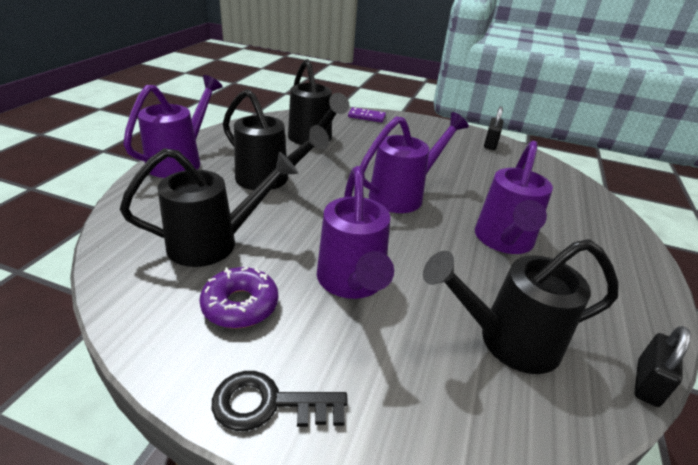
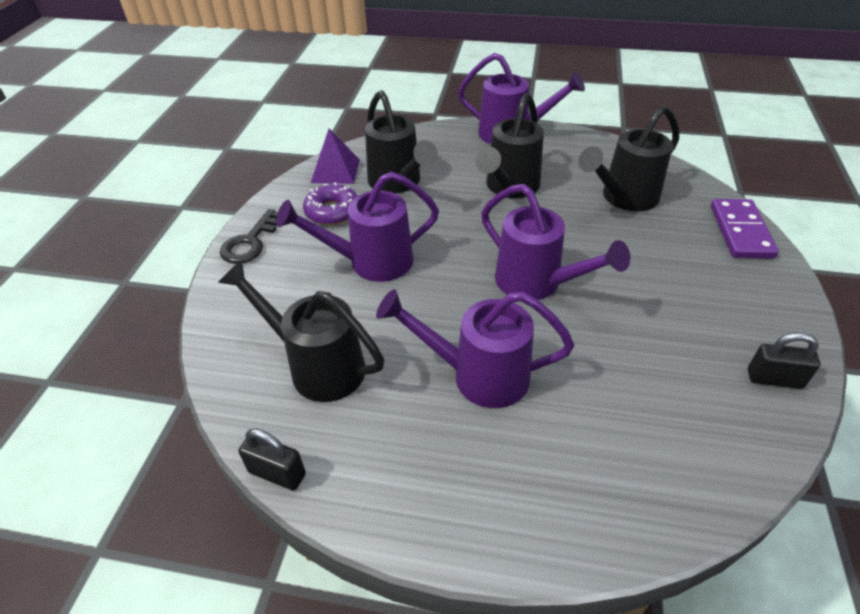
camera: 85 degrees right, 10 degrees up
(145, 293) = (335, 171): none -> purple pyramid
(269, 404) = (251, 242): black key -> black key turned 150 degrees counterclockwise
(366, 117) = (741, 231): purple domino -> purple domino, size x1.54
(507, 341) = (318, 366): black watering can -> black watering can turned 45 degrees counterclockwise

